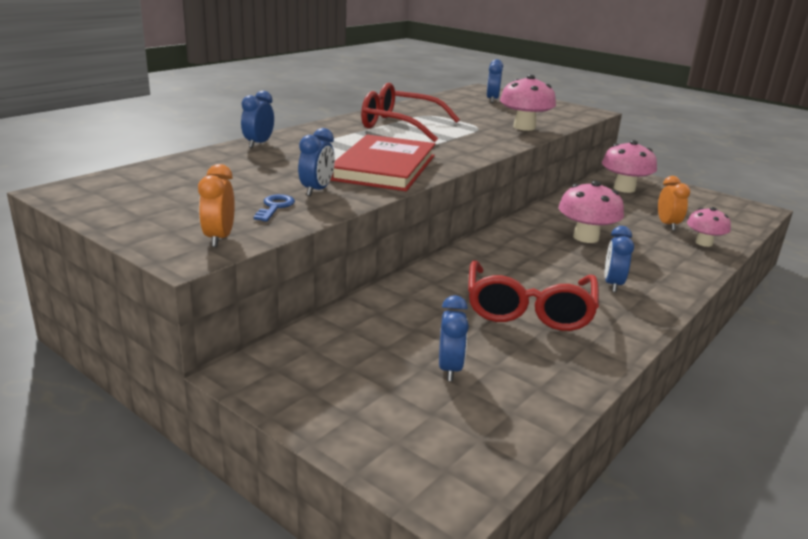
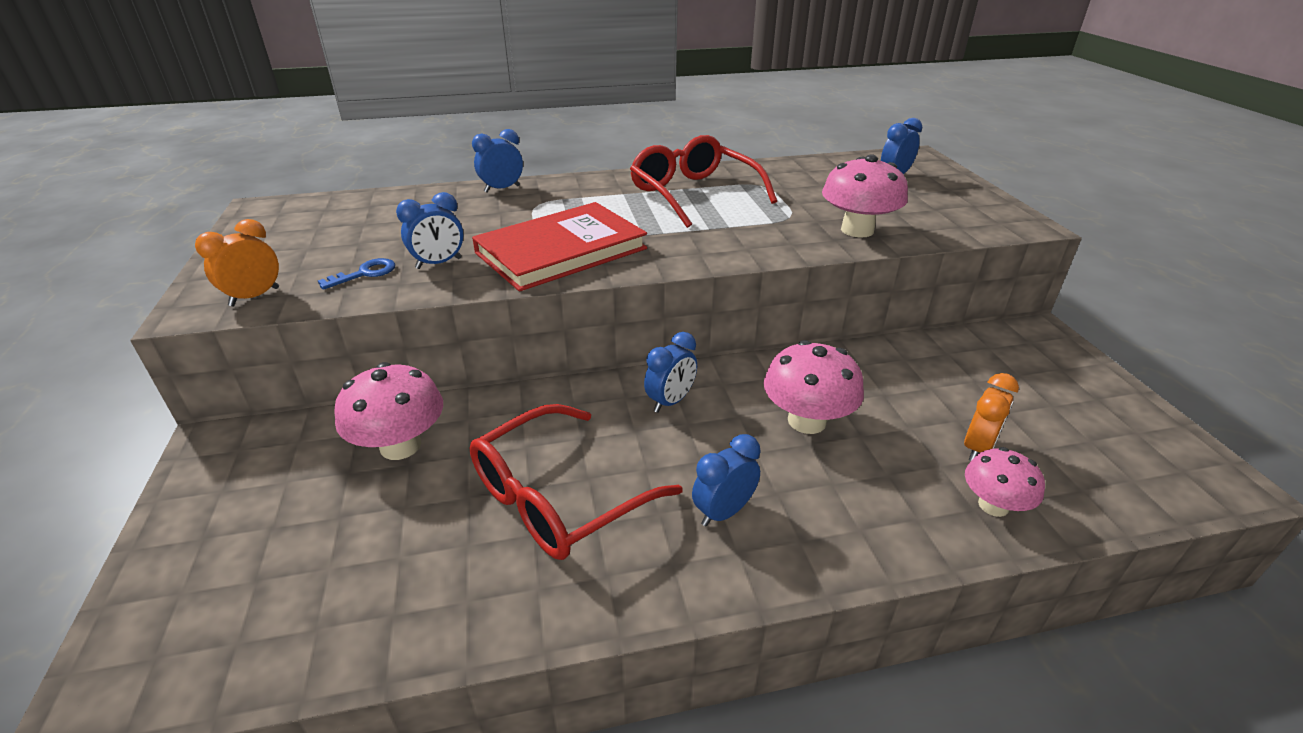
camera: 40 degrees right, 10 degrees up
(449, 369) = (356, 533): blue clock -> blue clock (670, 401)
(624, 189) = (1002, 360): pink mushroom -> pink mushroom (400, 446)

